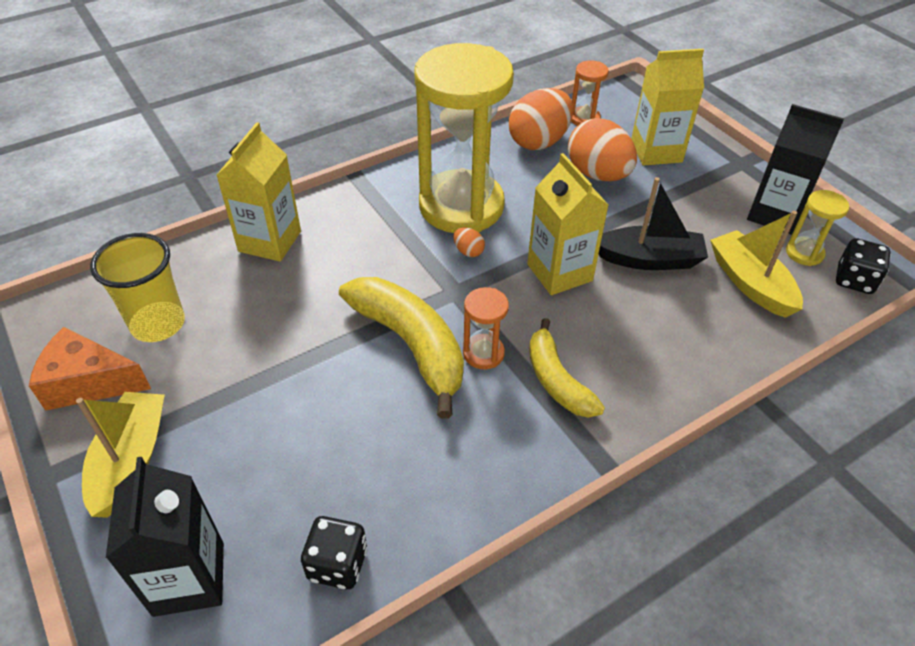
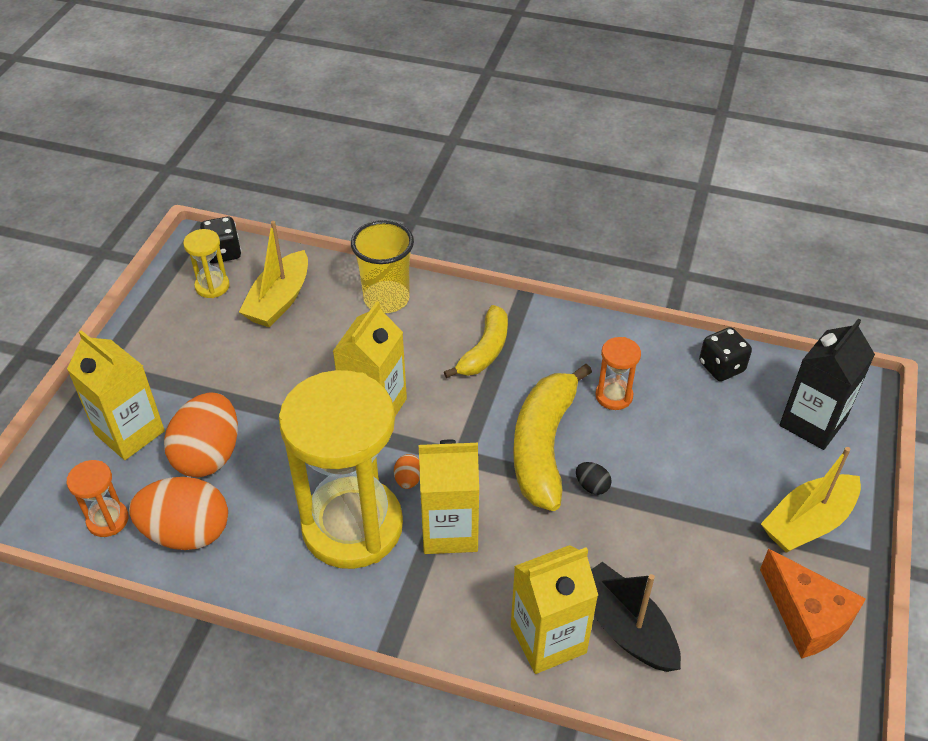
camera: 130 degrees left, 0 degrees up
(158, 324) = (715, 629): yellow cup -> yellow cup (386, 299)
(340, 346) = (592, 486): none -> black egg
(402, 246) = (449, 530): none -> yellow carton
(483, 353) = (504, 401): orange hourglass -> orange hourglass (614, 396)
(649, 259) = (304, 364): black boat -> black boat (625, 627)
(774, 214) = (171, 319): black carton -> none

